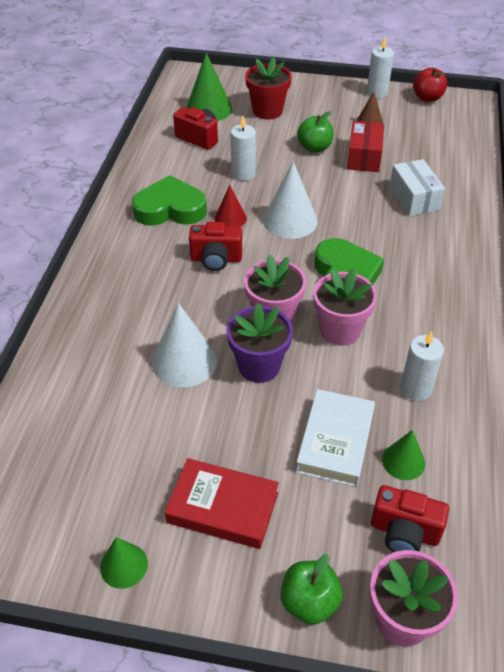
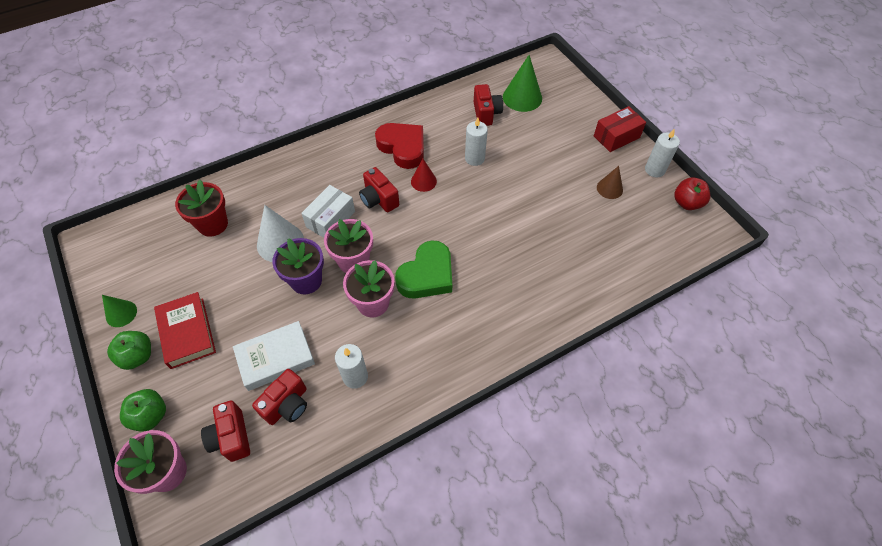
camera: 50 degrees right, 10 degrees up
(170, 209) = (403, 147): green heart -> red heart
(267, 111) = (556, 126): red flower pot -> red flower pot (213, 224)
(290, 220) = (453, 212): white cone -> none
(314, 148) = (544, 176): green apple -> green apple (137, 356)
(364, 157) = (566, 209): red box -> red box (616, 137)
(403, 461) = (287, 405): green cone -> red camera
(414, 198) = (551, 265): white box -> white box (330, 219)

